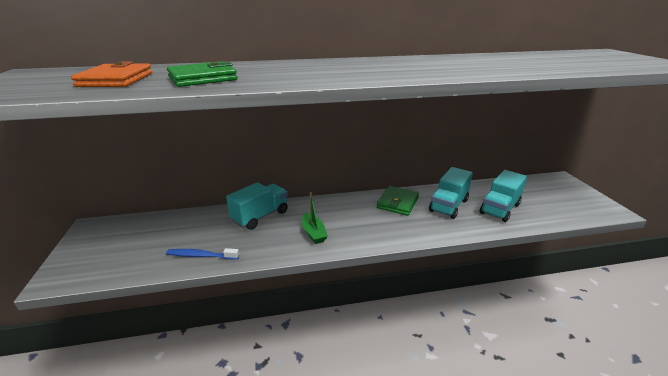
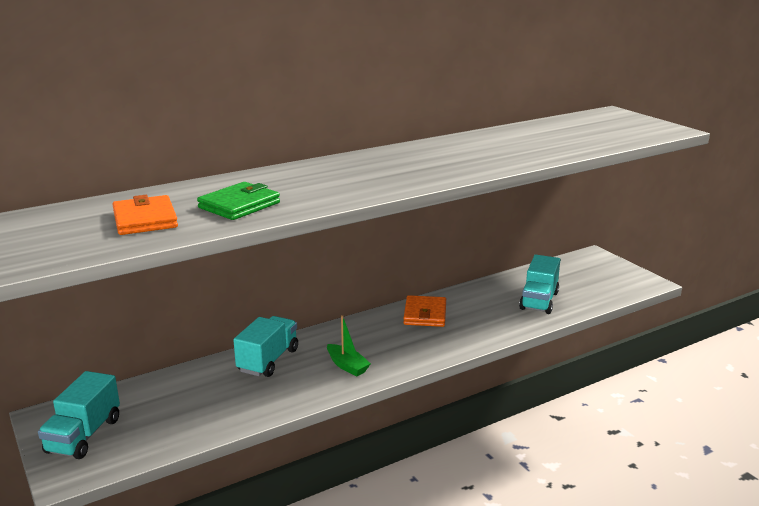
camera: 20 degrees left, 5 degrees down
(201, 256) = (229, 415): blue toothbrush -> none
(397, 203) = (425, 314): green wallet -> orange wallet
(448, 206) = (483, 307): turquoise truck -> turquoise truck (84, 435)

